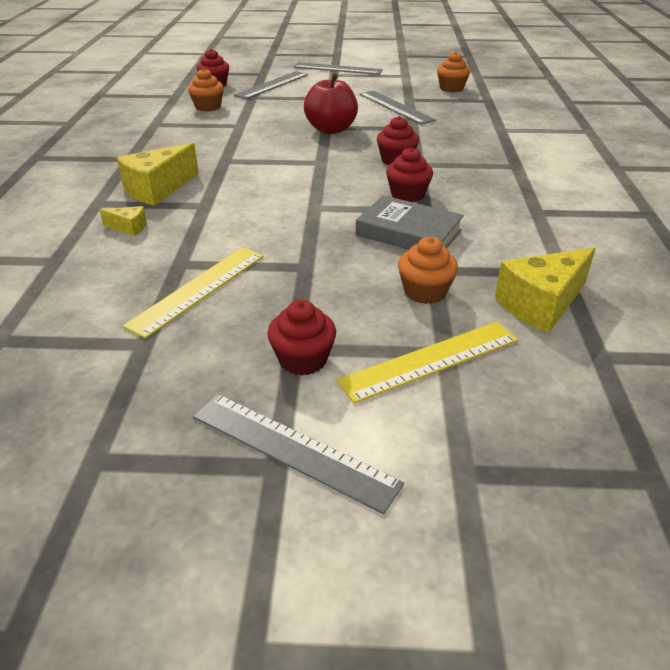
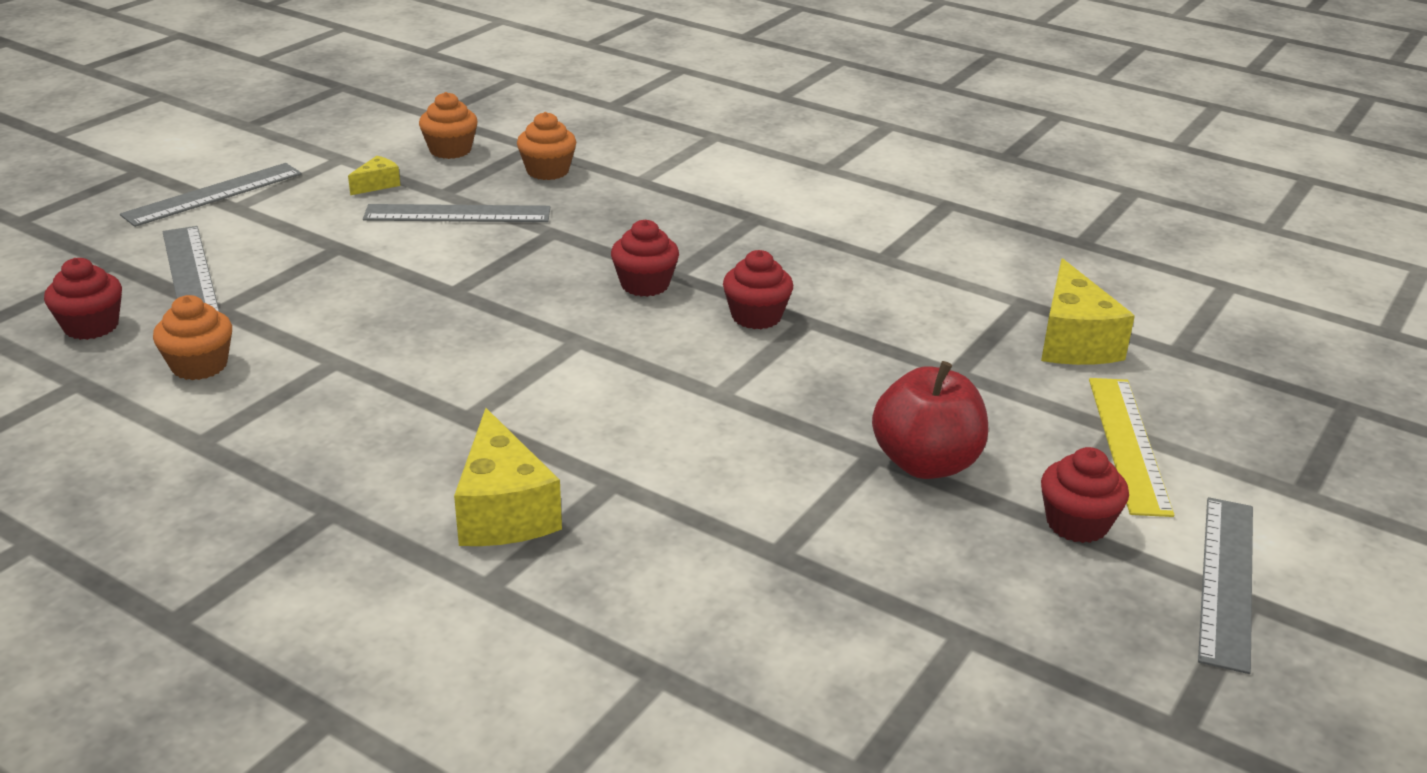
camera: 60 degrees left, 5 degrees down
(129, 228) = (618, 573): yellow cheese -> yellow cheese (377, 185)
(198, 289) = (863, 555): yellow ruler -> none
(292, 449) = (1226, 580): grey ruler -> grey ruler turned 45 degrees counterclockwise
(331, 129) = (470, 291): red apple -> red apple (926, 463)
(408, 232) = (856, 354): grey book -> none
(425, 292) = (998, 396): orange cupcake -> orange cupcake (547, 171)

